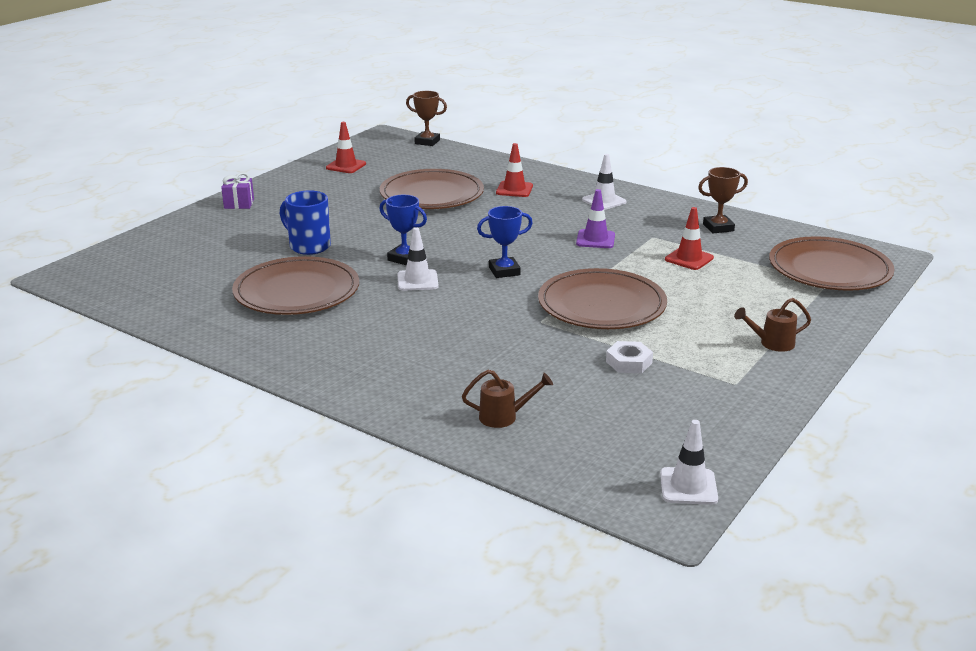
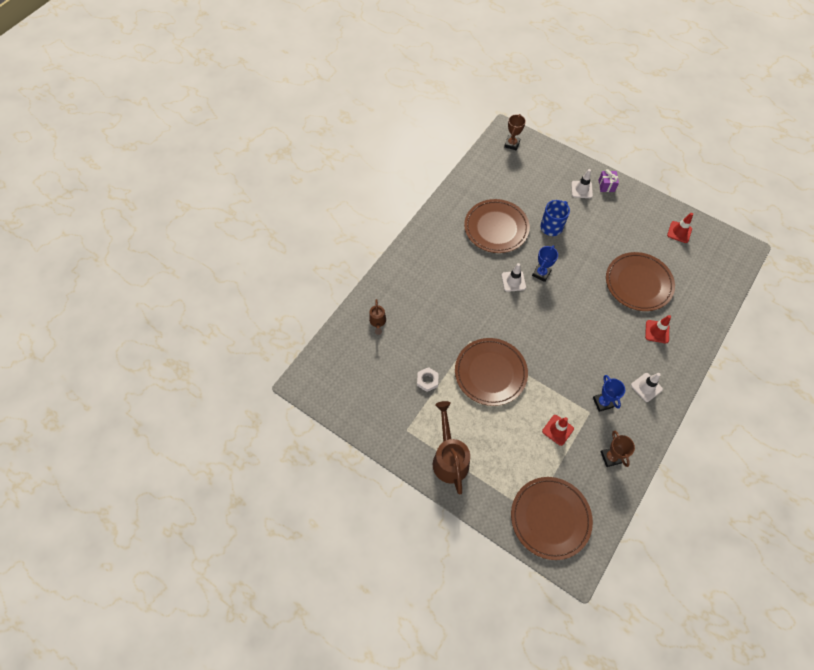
camera: 90 degrees right, 35 degrees up
(427, 142) = (738, 276): brown trophy -> brown trophy (512, 144)
(504, 271) = (529, 324): blue trophy -> blue trophy (602, 402)
(595, 239) = (580, 376): purple traffic cone -> none
(688, 486) = (321, 394): white traffic cone -> white traffic cone (581, 189)
(772, 343) = (449, 458): brown watering can -> brown watering can, size x1.95

